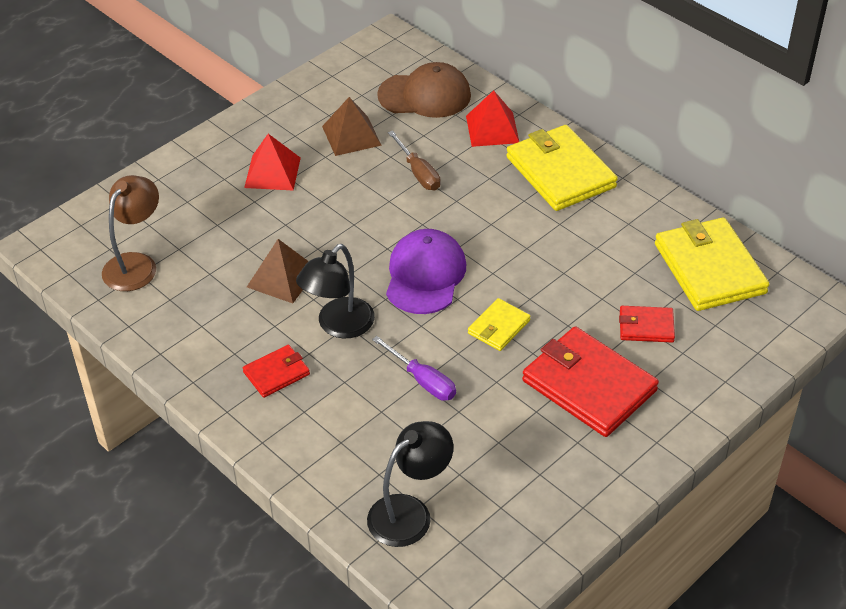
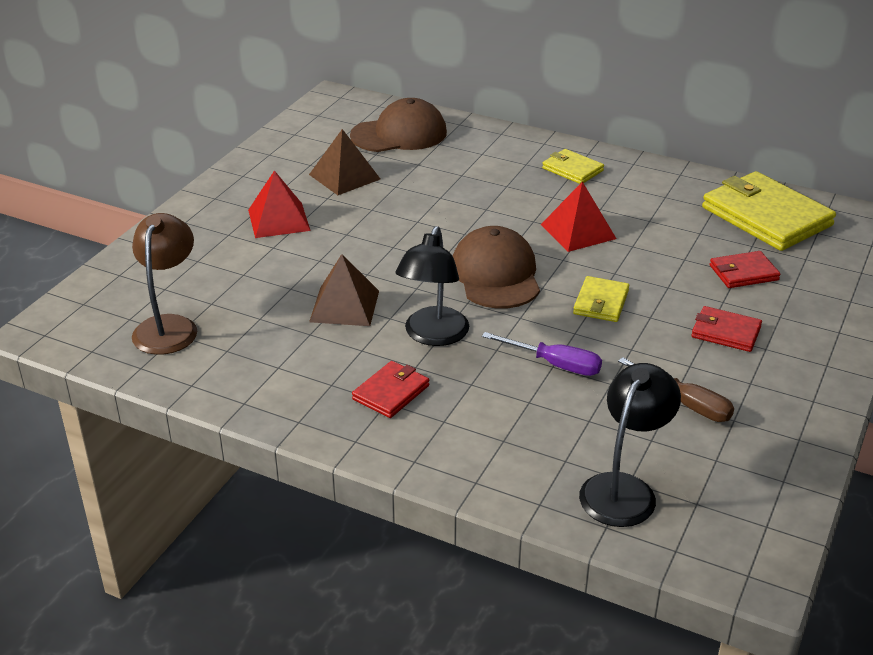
camera: 20 degrees left, 10 degrees down
(418, 173) = (433, 194): brown screwdriver -> brown screwdriver (686, 404)
(425, 275) = (496, 274): purple cap -> brown cap
(492, 129) = (483, 148): red pyramid -> red pyramid (578, 231)
(560, 172) = (572, 169): yellow wallet -> yellow wallet, size x0.51
(589, 385) = (725, 332): red wallet -> red wallet, size x0.51

